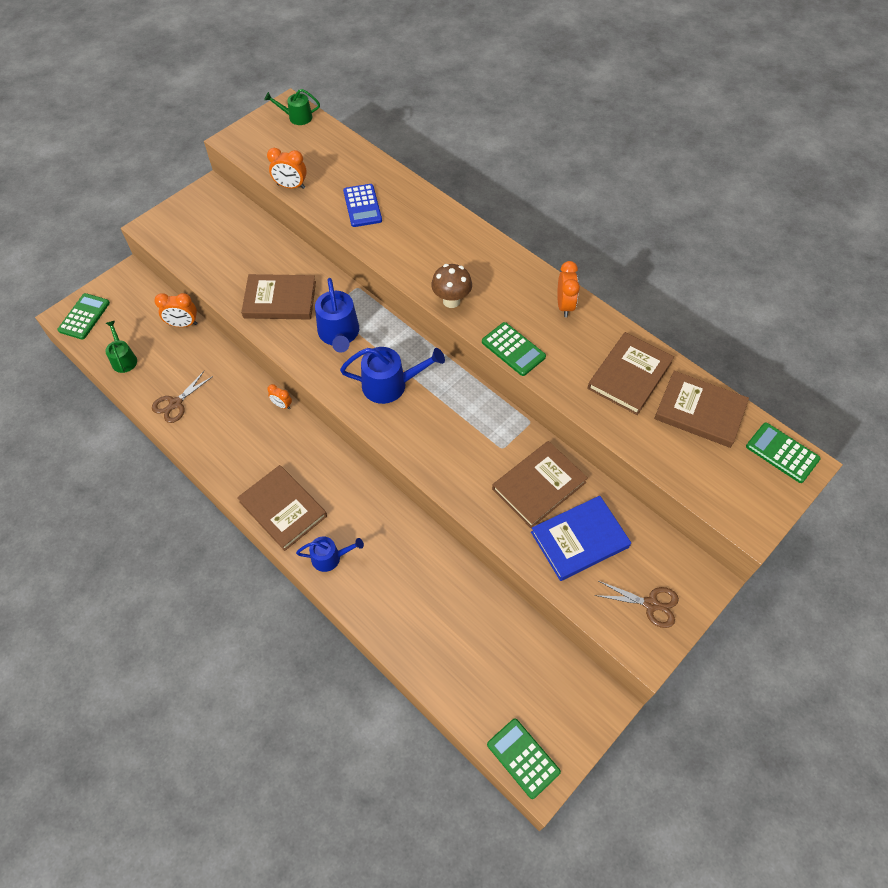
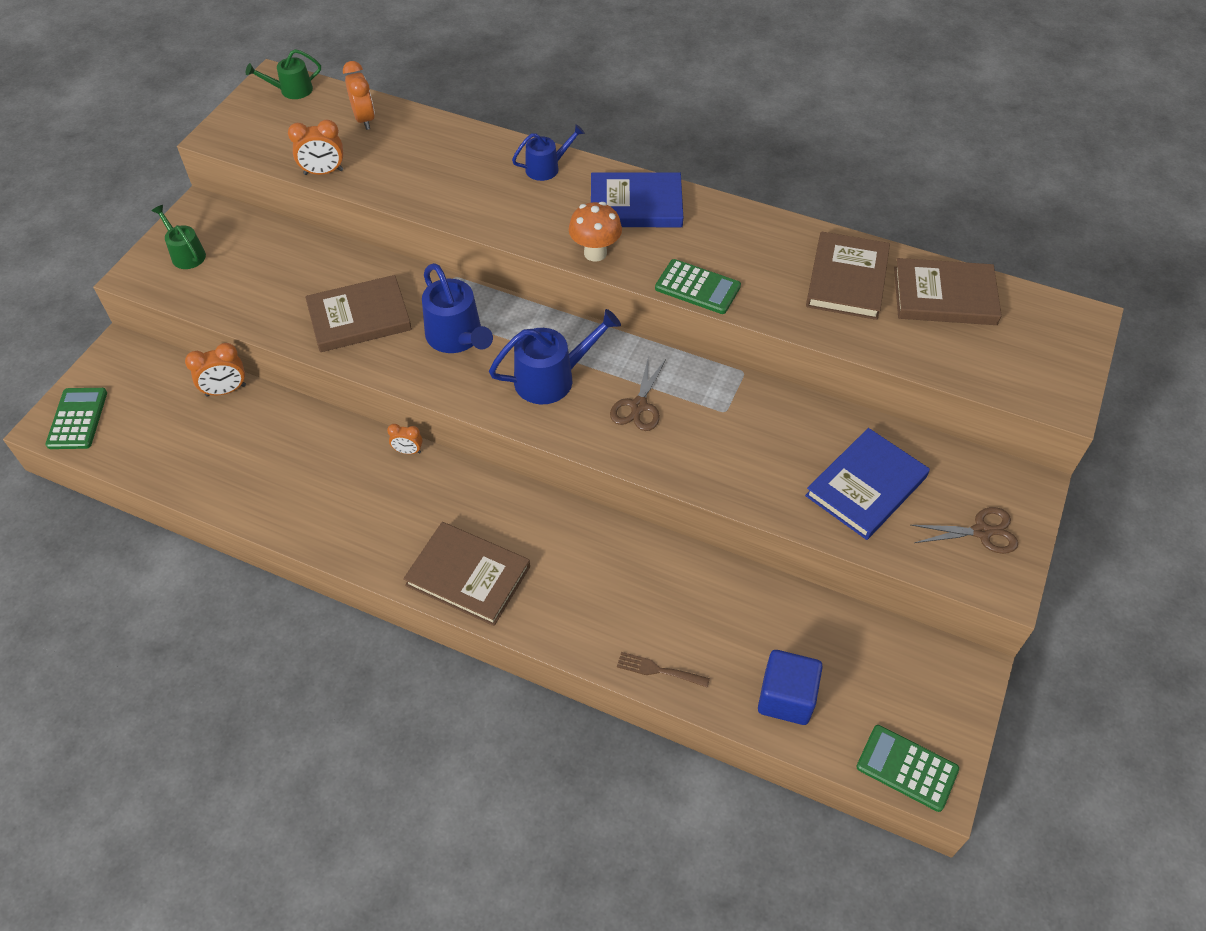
camera: 20 degrees left, 5 degrees down
(123, 359) = (160, 456): green watering can -> green watering can (186, 254)
(175, 404) = (260, 491): brown scissors -> brown scissors (639, 406)
(330, 557) = (557, 615): blue watering can -> blue watering can (546, 168)
(362, 206) = (429, 173): blue calculator -> none
(380, 622) = (658, 670): none -> brown fork
(451, 301) = (595, 253): brown mushroom -> orange mushroom
(460, 674) = (786, 698): none -> blue cube
(498, 270) = (636, 204): none -> blue book
(539, 486) = (789, 441): brown book -> none
(564, 305) = (734, 223): orange clock -> orange clock (364, 119)
(782, 453) = (1055, 314): green calculator -> none

